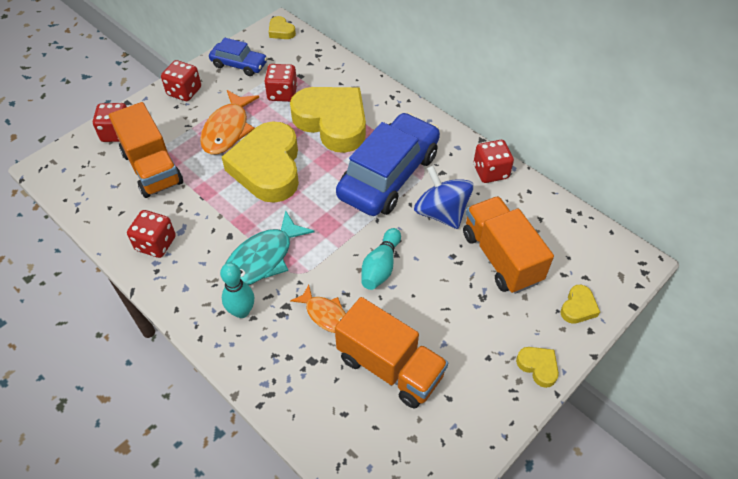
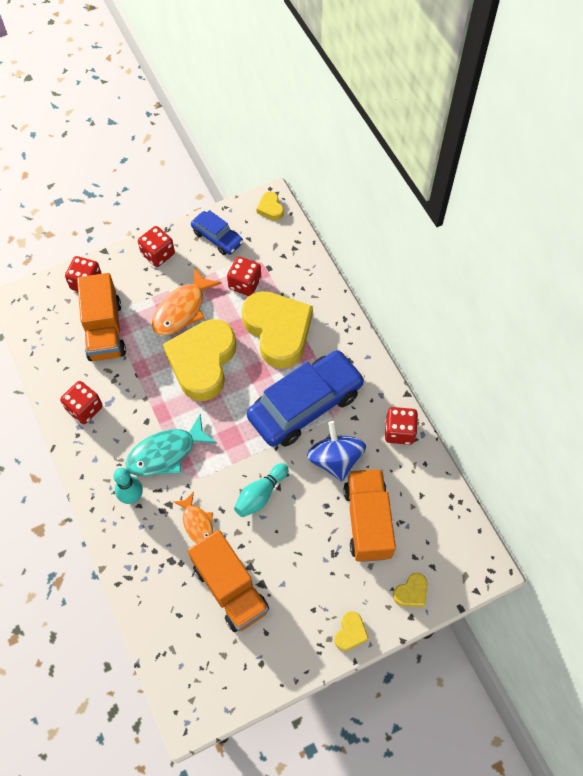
camera: 20 degrees right, 10 degrees up
(538, 367) = (350, 633): yellow heart -> yellow heart turned 45 degrees clockwise

